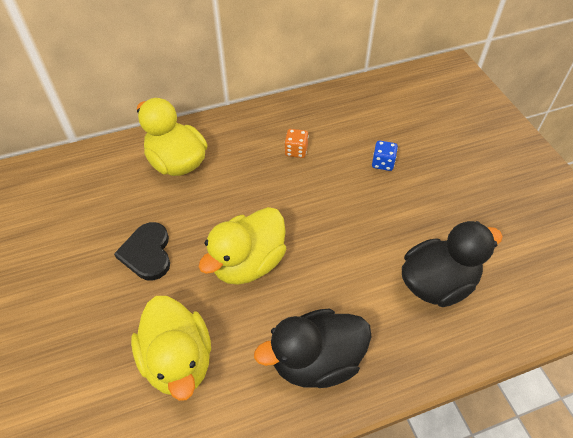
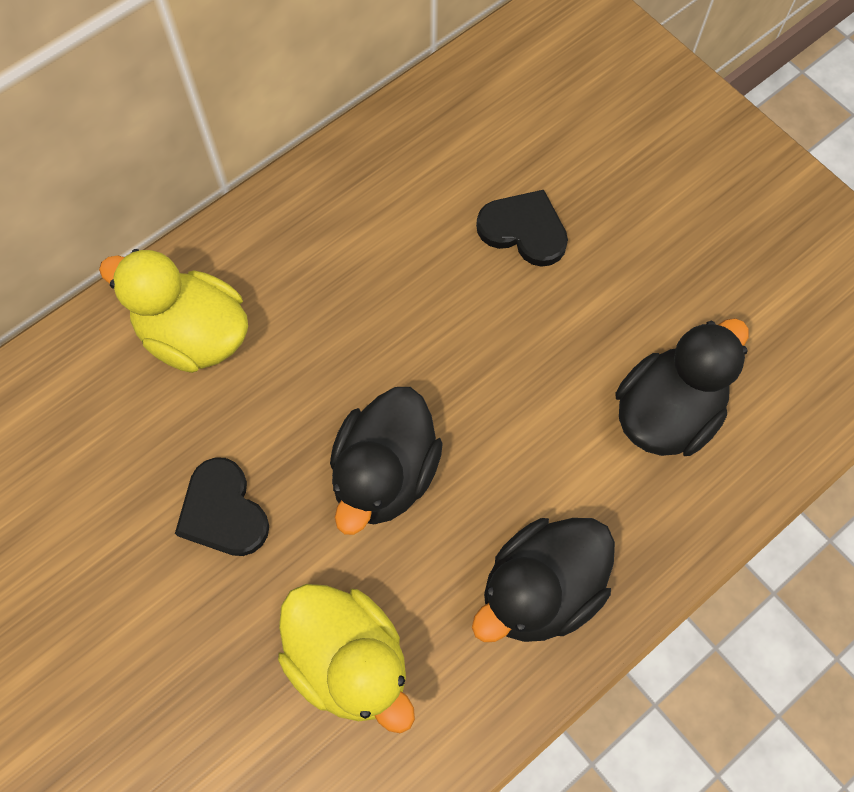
camera: 20 degrees left, 15 degrees up
(248, 263) = (385, 474): yellow duck -> black duck
(296, 151) = (379, 250): orange dice -> none
(383, 163) = (524, 230): blue dice -> black heart

